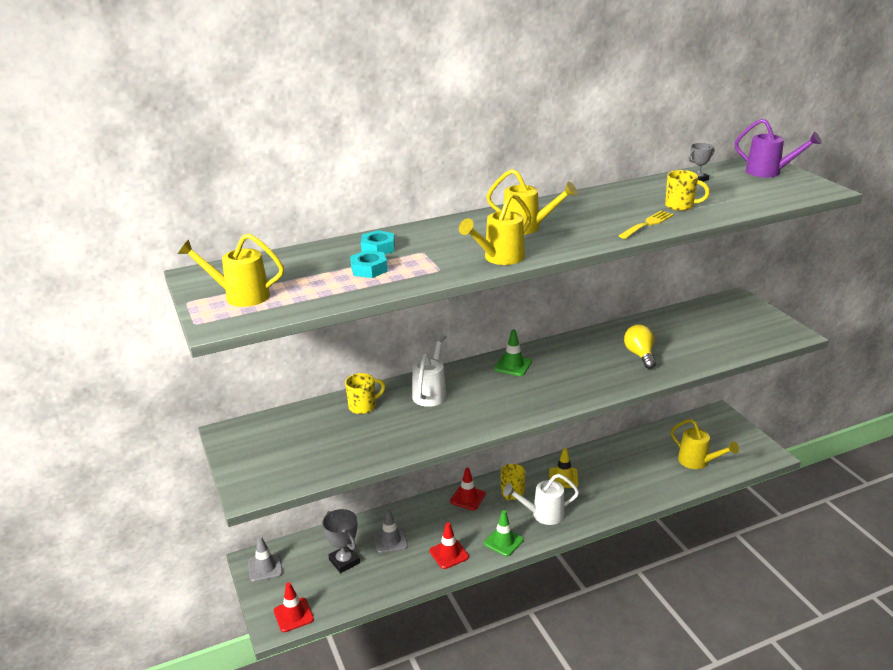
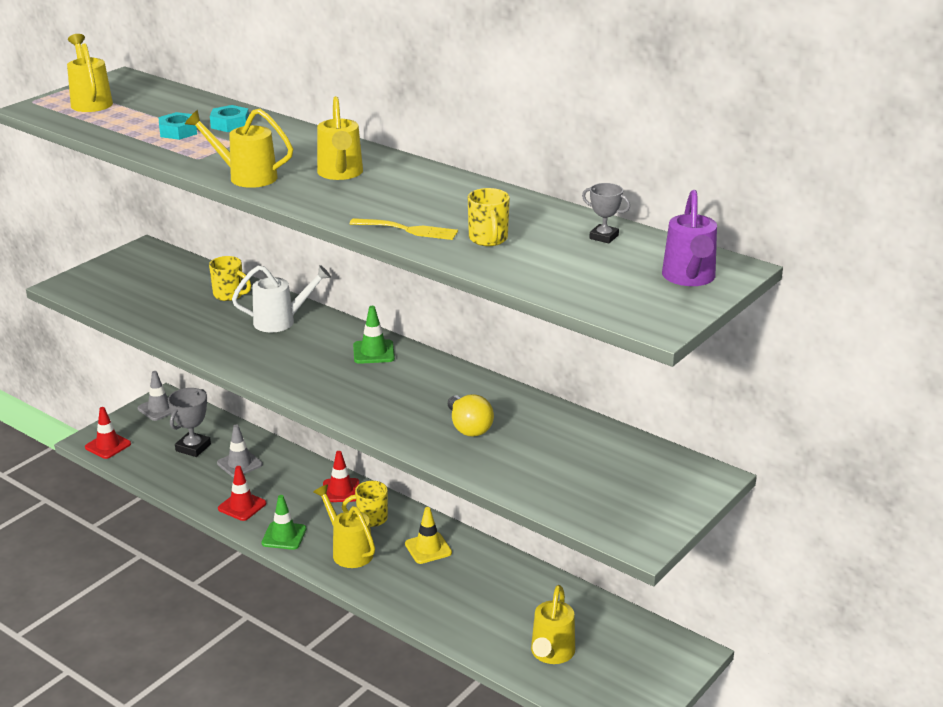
camera: 60 degrees right, 0 degrees up
(543, 514) = (349, 551): white watering can -> yellow watering can
(640, 355) = (469, 428): yellow light bulb -> yellow light bulb turned 105 degrees clockwise

